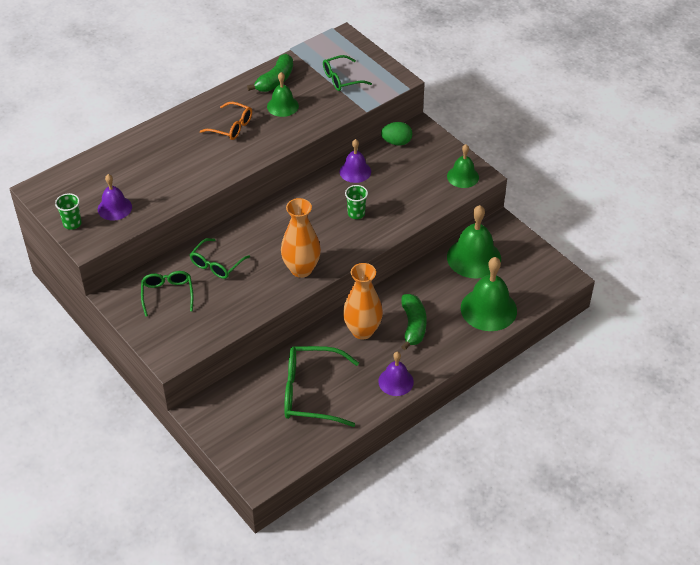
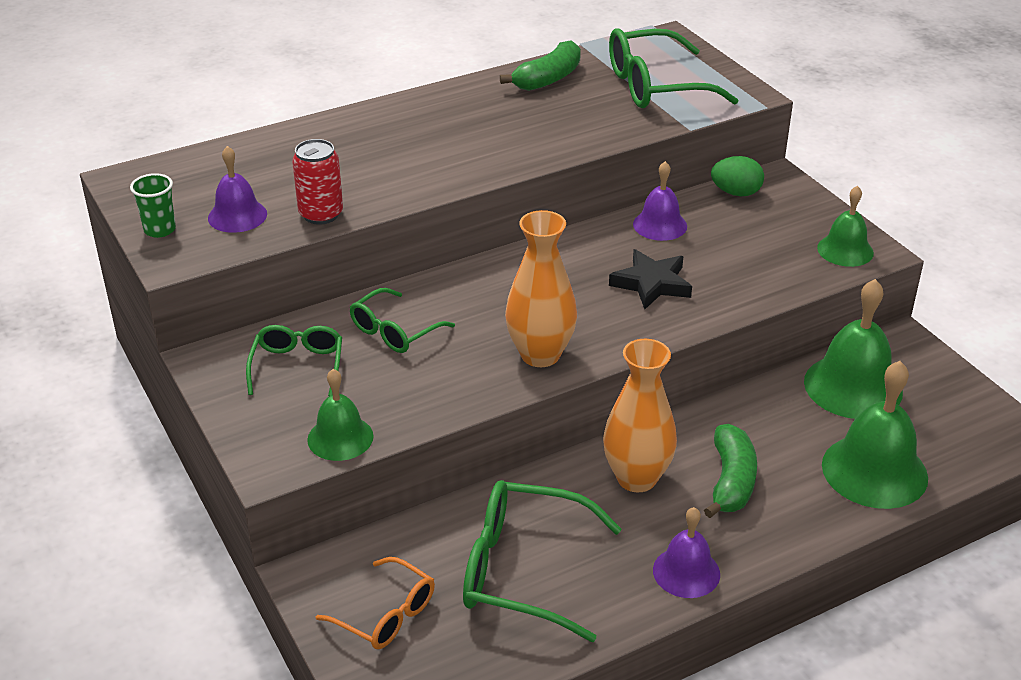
camera: 10 degrees right, 10 degrees down
(163, 201) = (321, 214): none -> red can
(231, 127) = (462, 129): orange glasses -> orange glasses (385, 614)
(282, 106) = (552, 110): green bell -> green bell (340, 438)
(342, 79) = (656, 86): green glasses -> green glasses, size x1.67
(356, 213) = (652, 283): green cup -> black star

